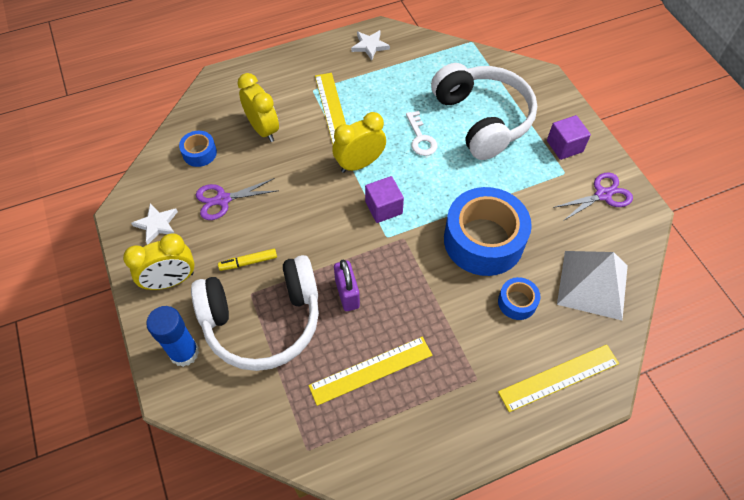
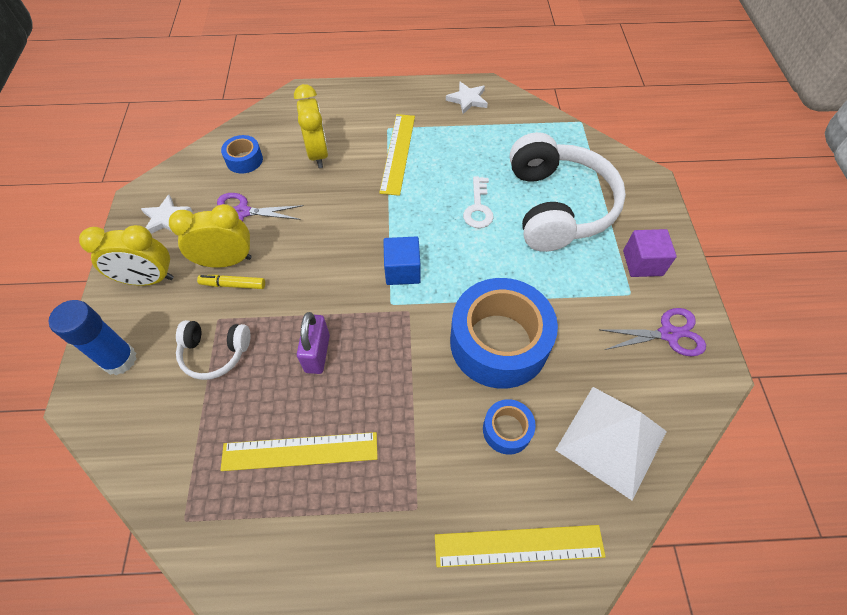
camera: 20 degrees right, 0 degrees up
(263, 321) = (215, 353): white headphones -> white headphones, size x0.49
(359, 164) = (399, 216): yellow clock -> yellow clock (226, 261)
(383, 208) = (402, 270): purple cube -> blue cube

